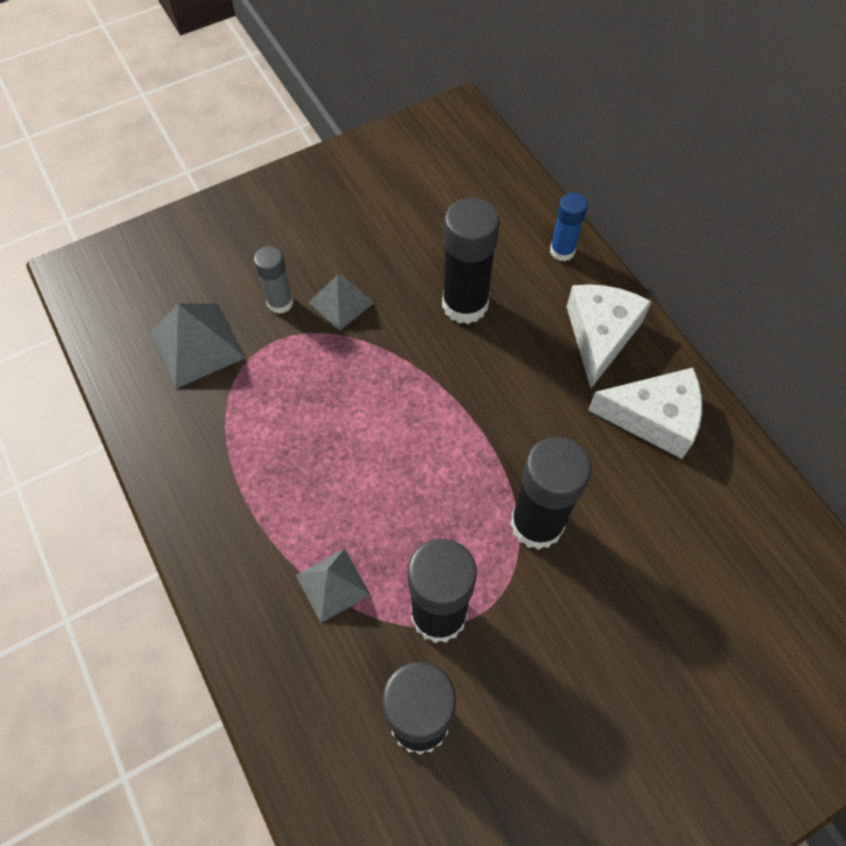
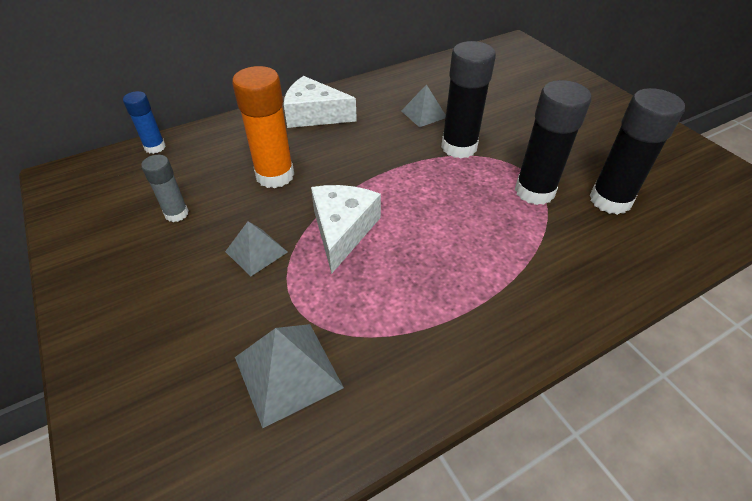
camera: 90 degrees left, 15 degrees down
(280, 302) = (246, 299): grey glue stick -> grey glue stick (176, 214)
(332, 585) = (529, 247): grey pyramid -> grey pyramid (423, 114)
(465, 304) = (275, 175): black glue stick -> orange glue stick
(562, 251) = (236, 127): blue glue stick -> blue glue stick (155, 147)
(653, 418) = (379, 99): white cheese -> white cheese (343, 230)

